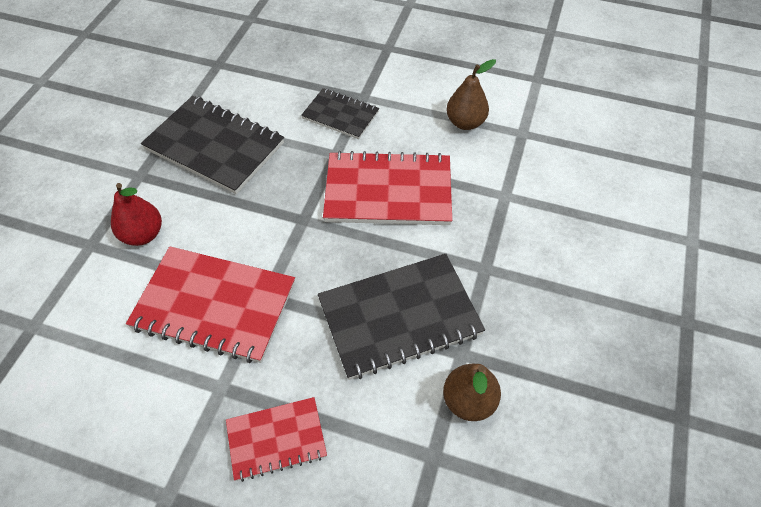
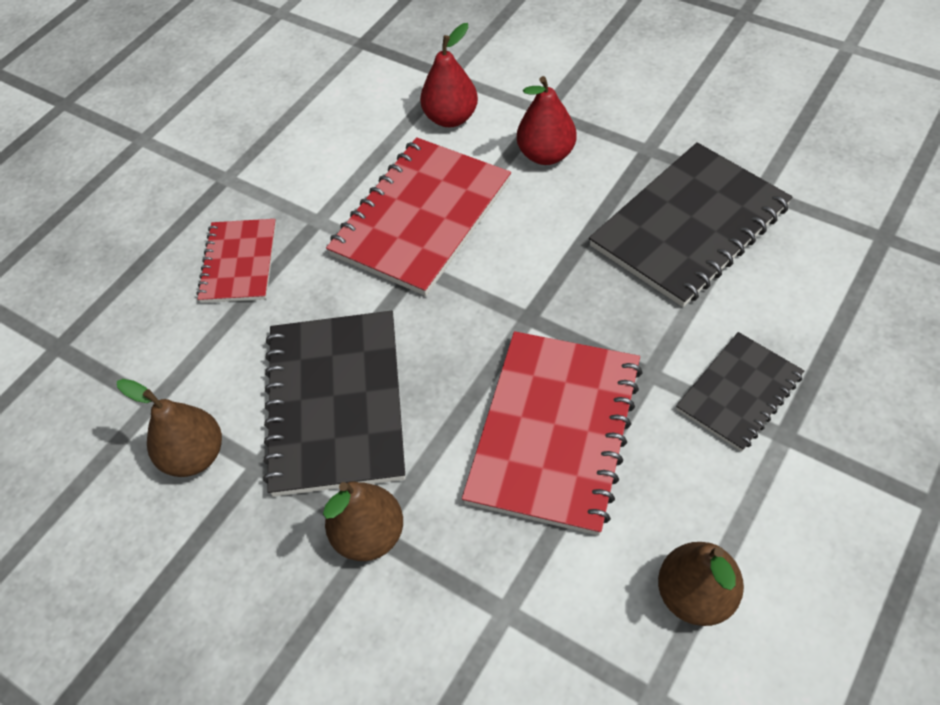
camera: 110 degrees right, 0 degrees up
(93, 311) = (451, 118): none -> red pear
(487, 270) = (369, 535): none -> brown pear

